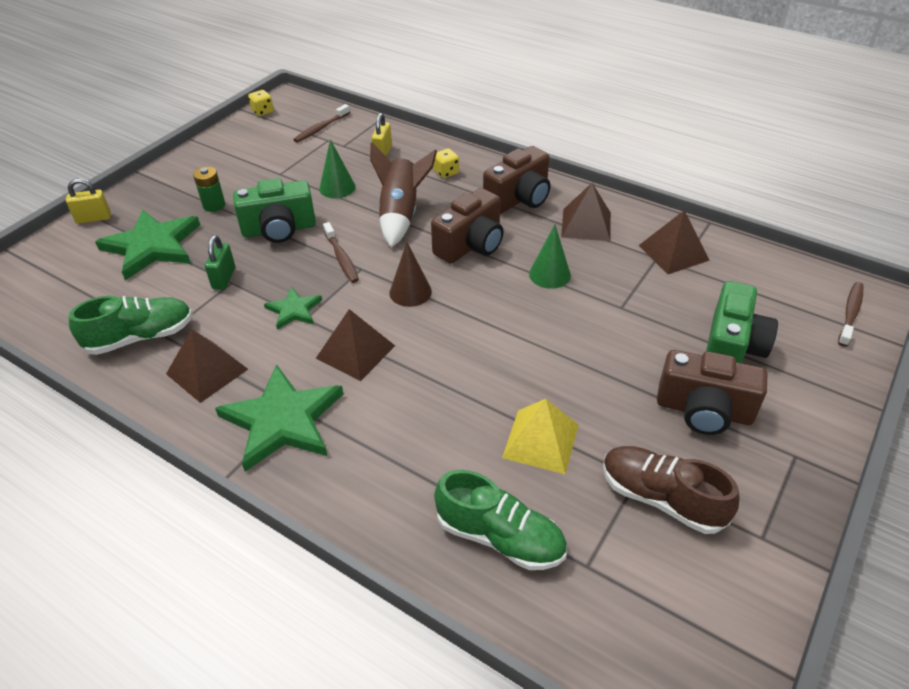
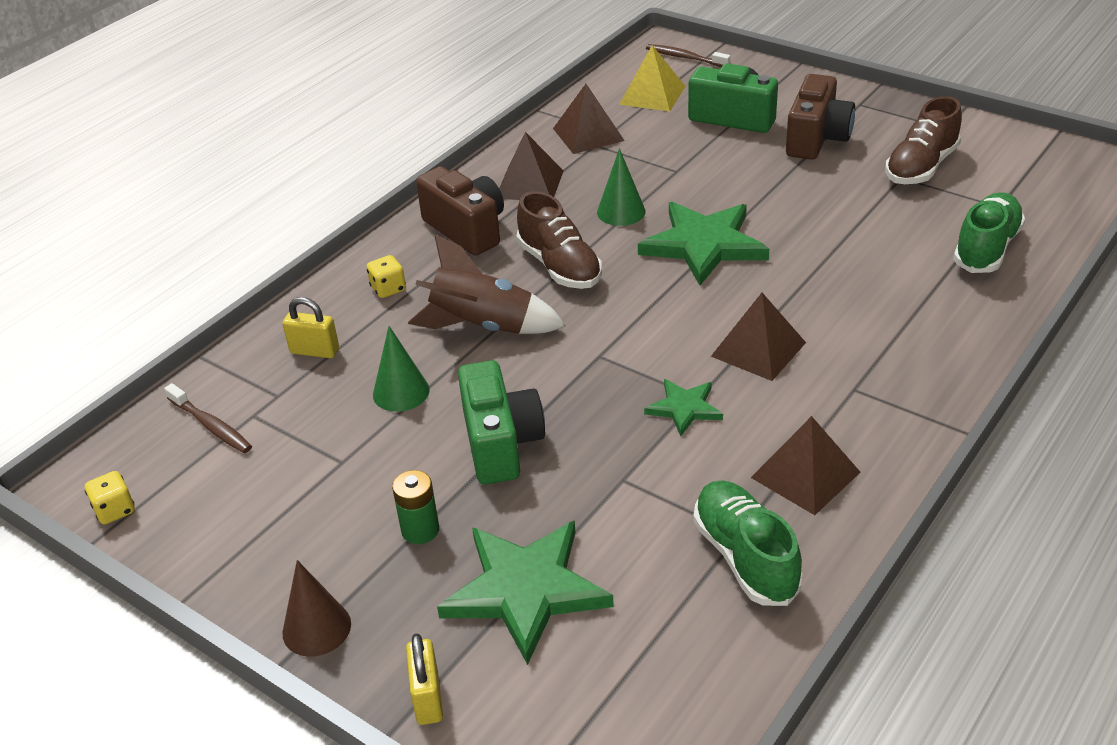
camera: 85 degrees left, 5 degrees down
(224, 278) = (614, 488): green padlock -> none
(282, 420) = (876, 397): green star -> green star (704, 245)
(341, 258) = (576, 374): brown toothbrush -> none
(410, 292) = (649, 311): brown cone -> brown cone (316, 628)
(471, 245) = (560, 266): brown camera -> brown shoe
(541, 441) = (870, 224): yellow pyramid -> yellow pyramid (652, 95)

